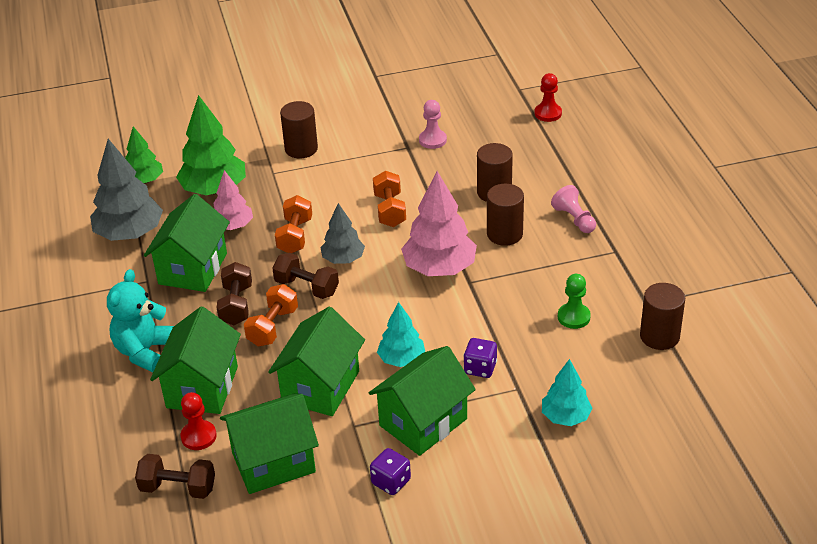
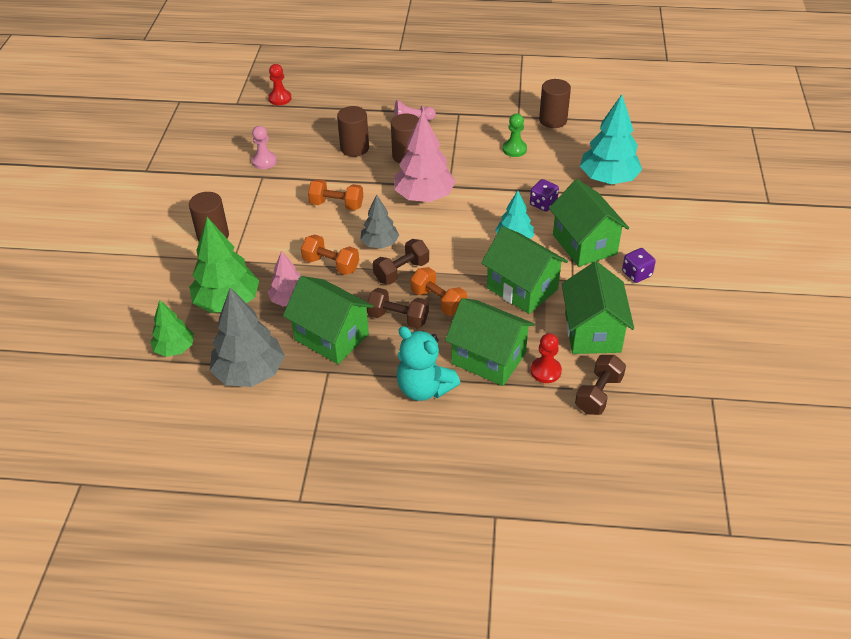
camera: 70 degrees left, 5 degrees up
(565, 417) = (608, 179): turquoise tree -> turquoise tree, size x1.67

